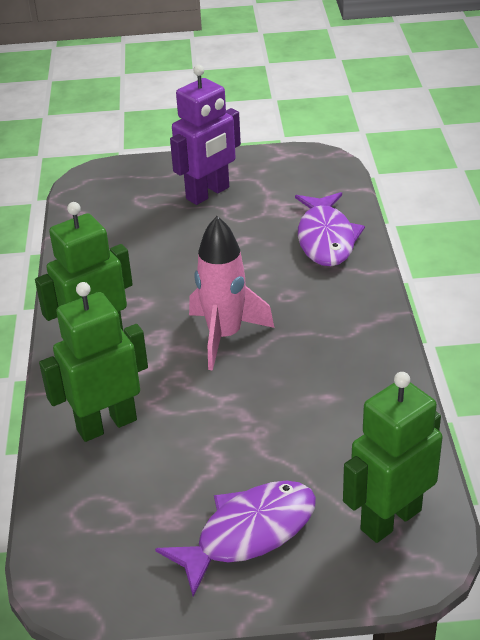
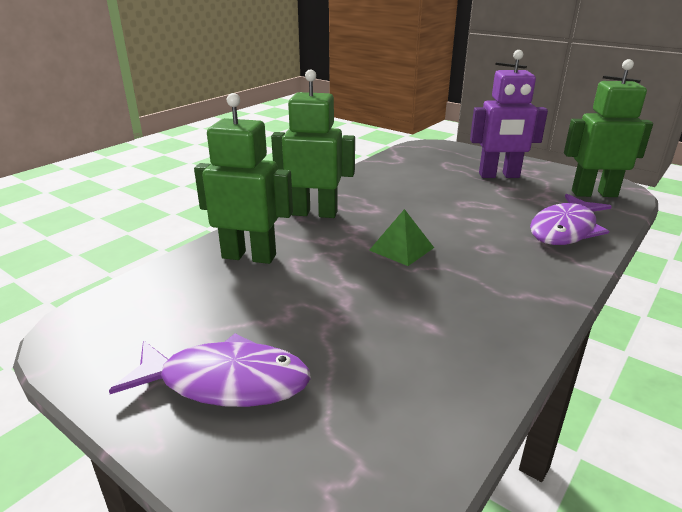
camera: 40 degrees right, 10 degrees down
(224, 336) = (401, 249): pink rocket -> green pyramid
(390, 519) = (356, 462): green robot -> green robot (594, 193)

